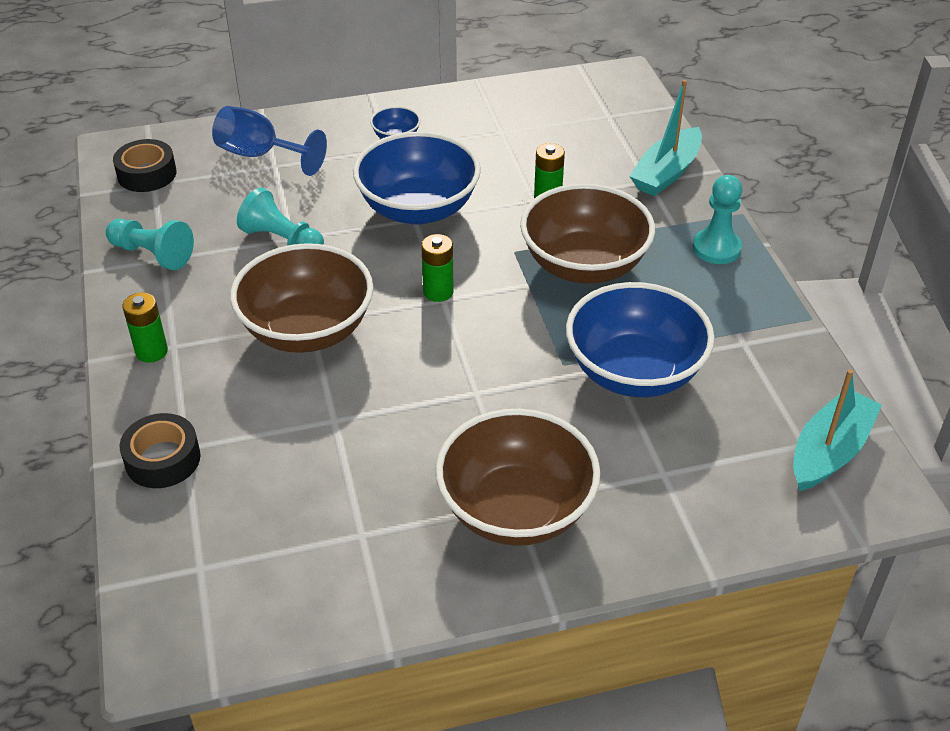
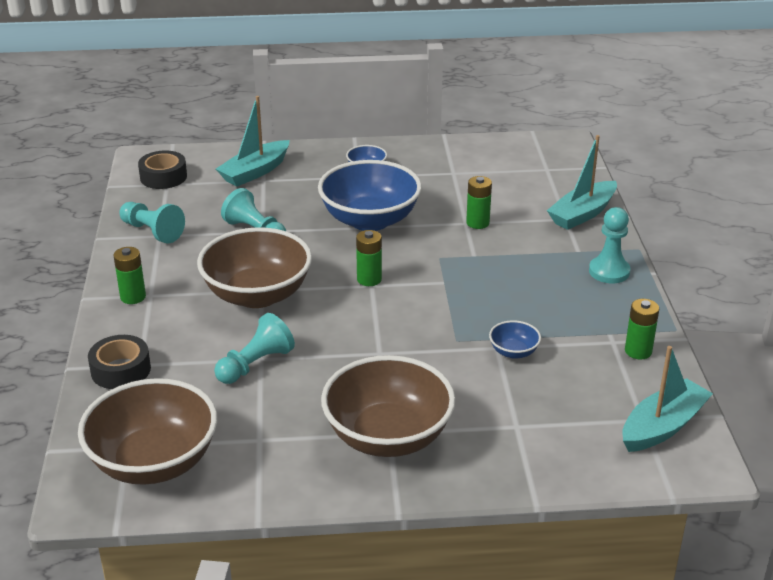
camera: 10 degrees right, 10 degrees down
(260, 155) = (255, 172): blue goblet -> turquoise boat
(329, 429) = (255, 364): none -> turquoise pawn
(584, 265) = (494, 272): brown bowl -> brown bowl (154, 462)
(634, 372) = (513, 352): blue bowl -> blue bowl, size x0.43
(776, 353) = (638, 351): none -> green battery

